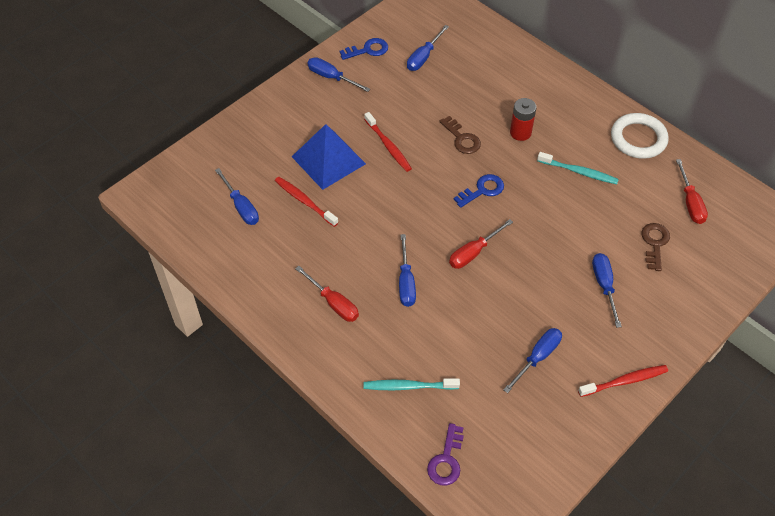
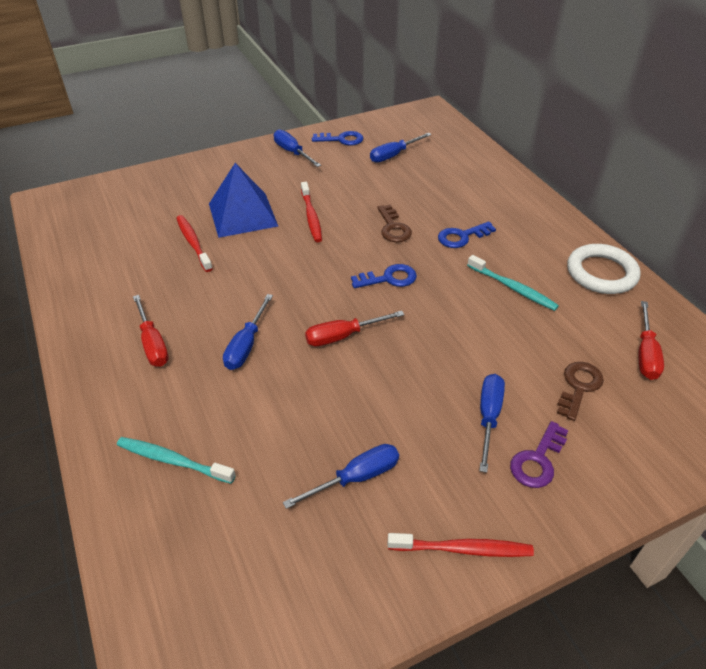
camera: 20 degrees right, 10 degrees down
(241, 206) = (128, 232): blue screwdriver -> none
(446, 460) = (157, 573): purple key -> purple key (537, 460)
(520, 133) = (462, 237): red battery -> blue key

